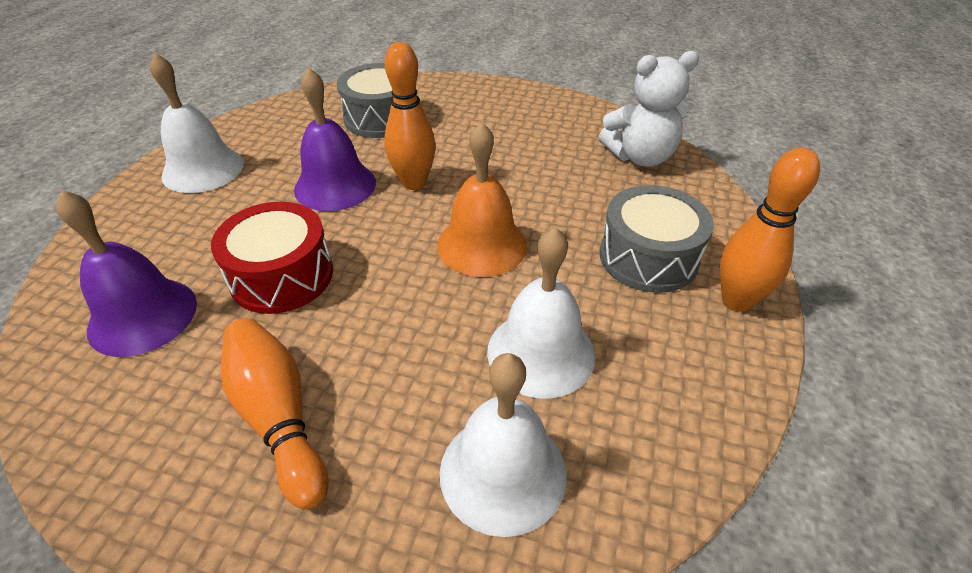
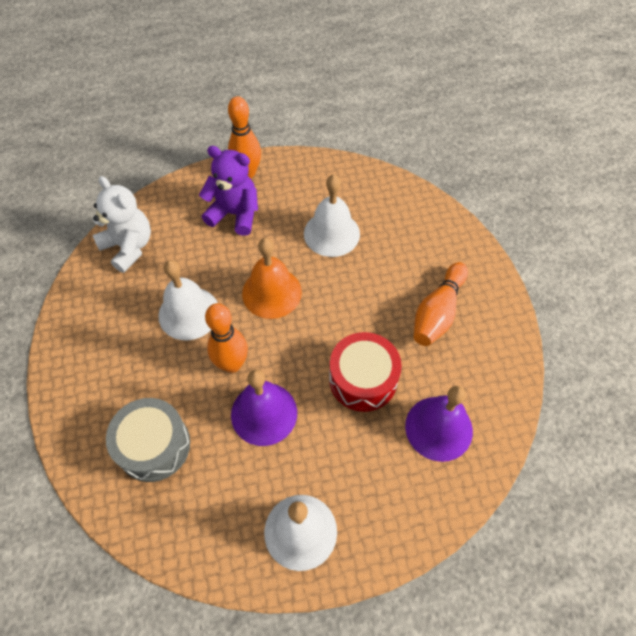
camera: 120 degrees left, 15 degrees up
(503, 472) = (399, 221): white bell -> white bell (189, 313)
(648, 257) = (235, 214): grey drum -> purple teddy bear

